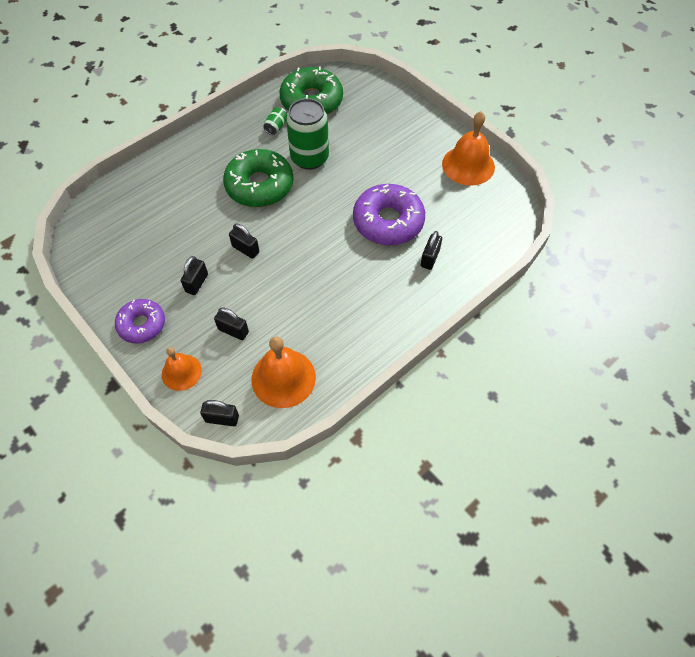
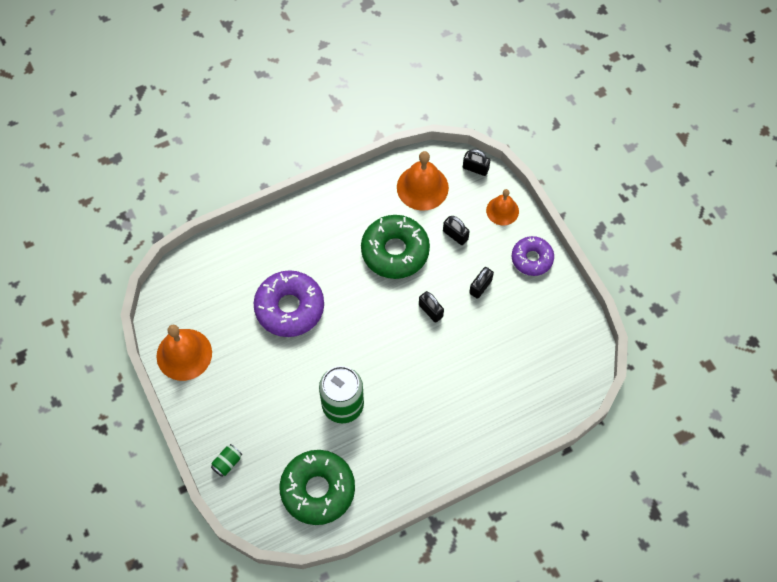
camera: 165 degrees left, 5 degrees up
(259, 186) = (402, 381): green donut -> green donut (395, 251)
(276, 127) = (368, 459): green can -> green can (227, 463)
(430, 258) = (266, 261): black padlock -> none

